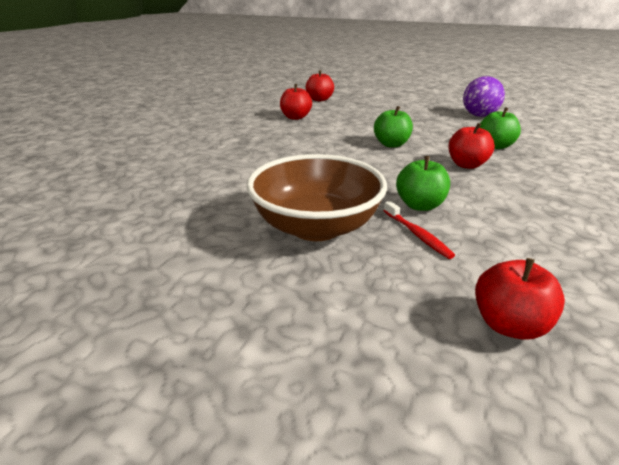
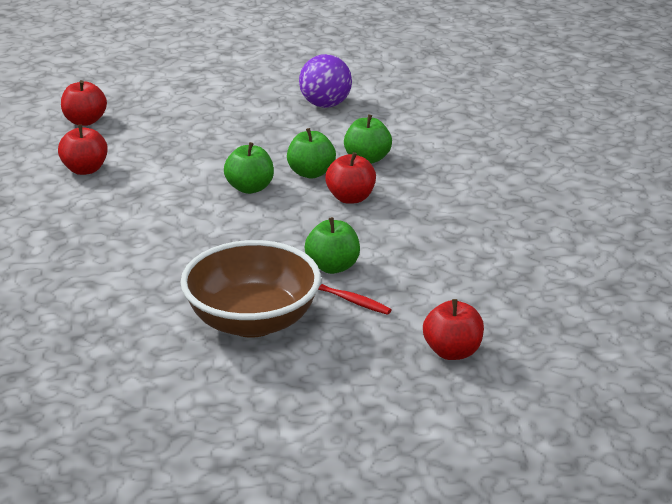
camera: 30 degrees left, 0 degrees up
(444, 145) = (311, 173): none -> green apple

